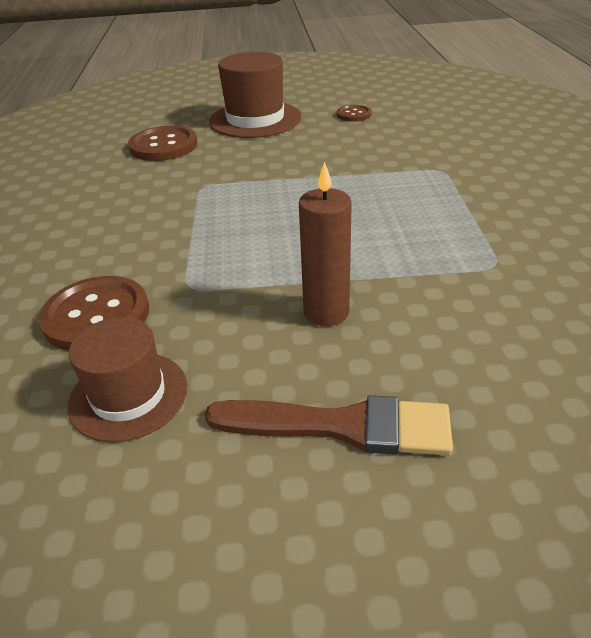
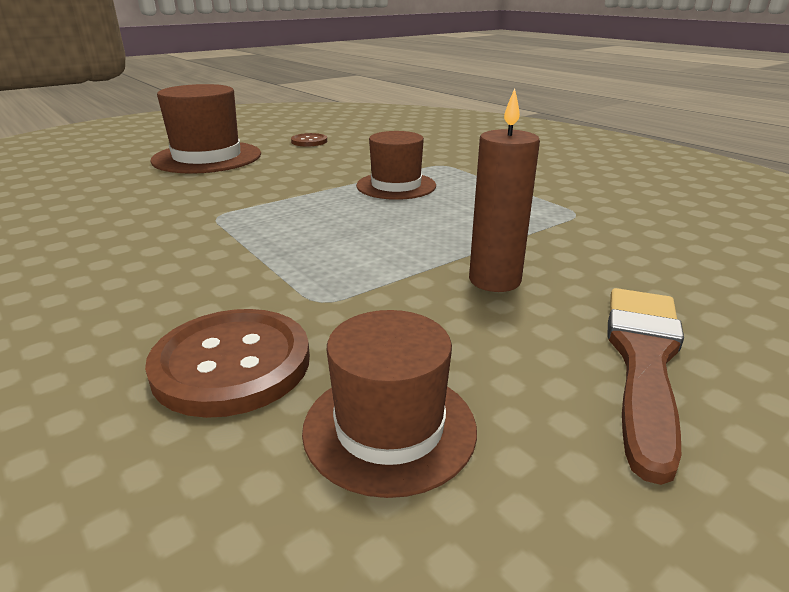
camera: 35 degrees left, 10 degrees down
(163, 146) = (117, 193): brown button -> none
(341, 426) = (643, 361): brown brush -> brown brush turned 45 degrees counterclockwise
(367, 187) = (396, 186): none -> brown hat

